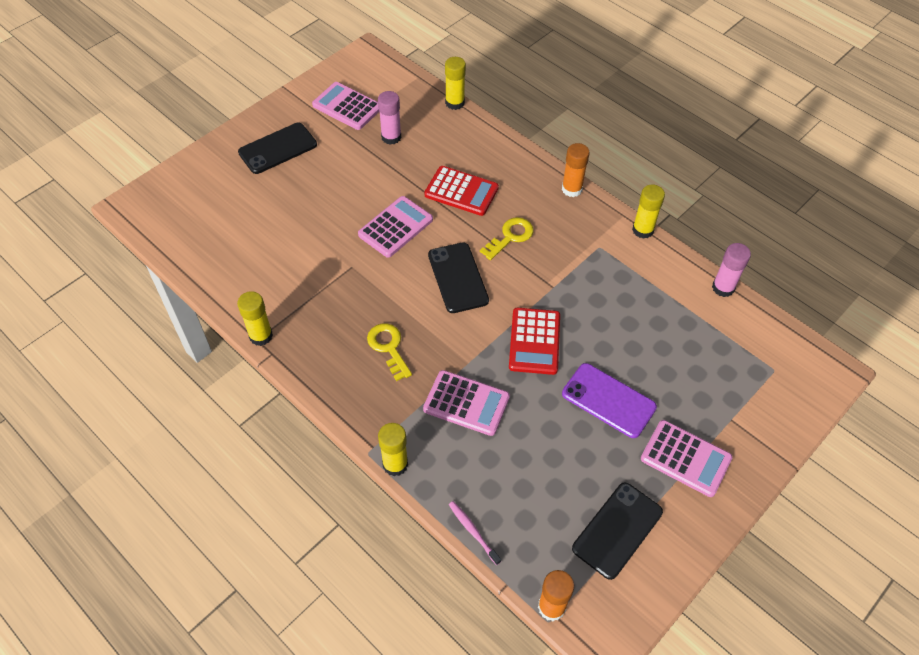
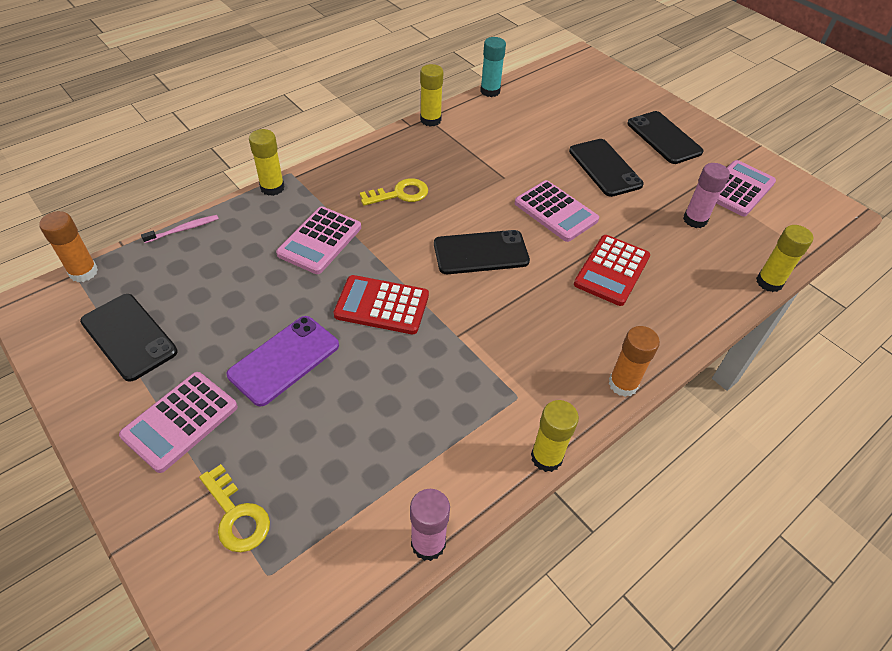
camera: 95 degrees right, 5 degrees down
(202, 286) = (490, 91): none -> turquoise glue stick
(328, 192) = (605, 168): none -> black phone
(510, 237) = (539, 306): yellow key -> yellow key (236, 515)

